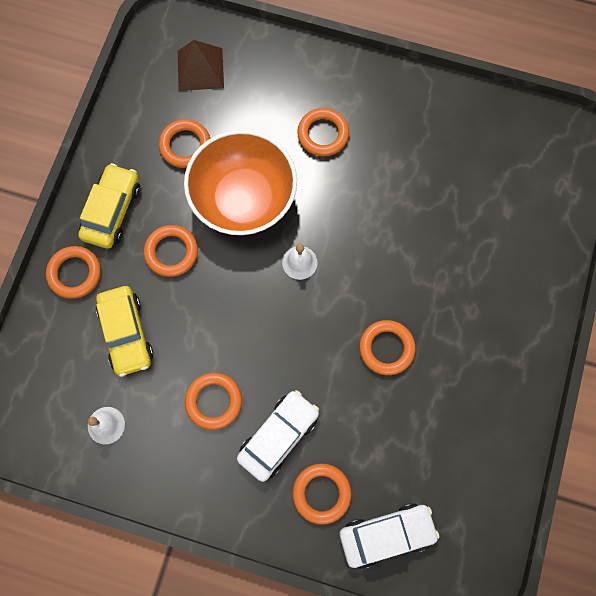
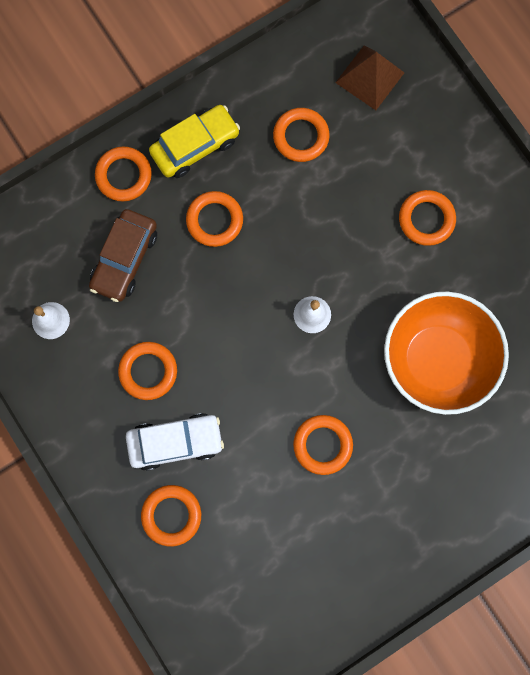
camera: 40 degrees right, 5 degrees up
(126, 333) = (125, 259): yellow car -> brown car
(243, 199) = (311, 223): orange bowl -> orange bowl (436, 359)
(386, 534) = (195, 590): white car -> none

